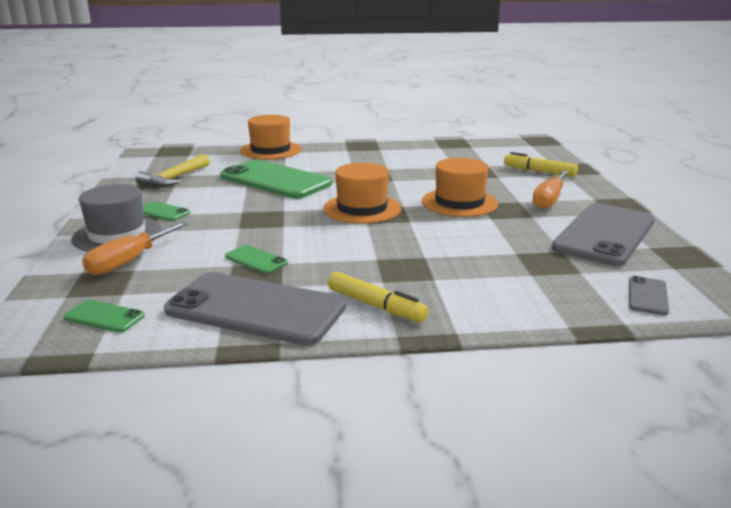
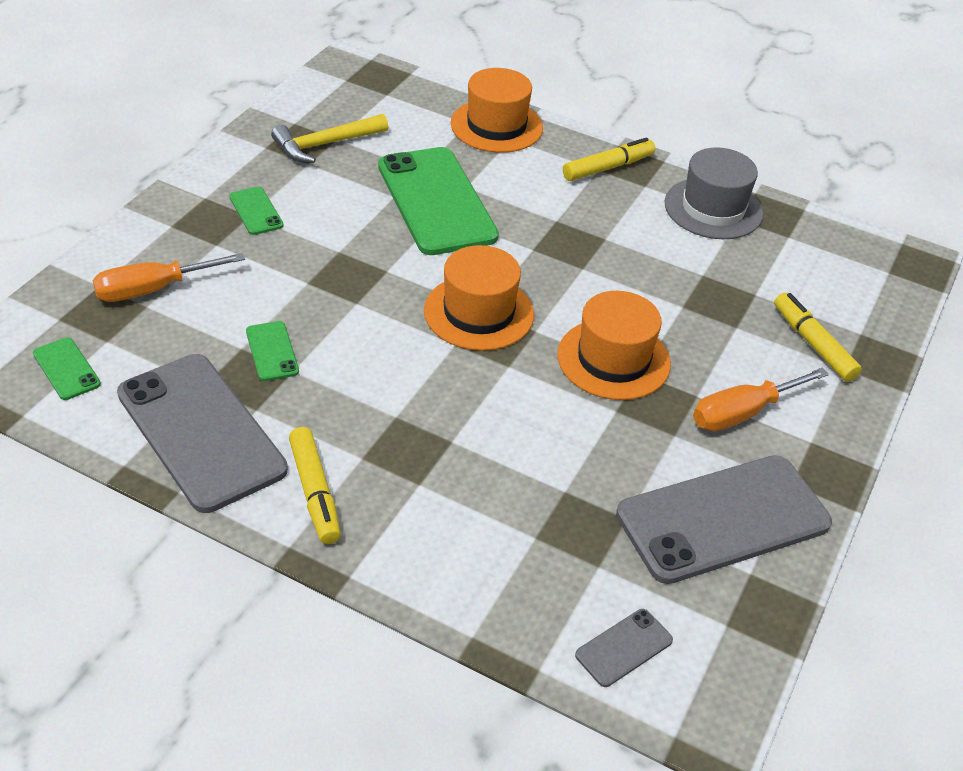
camera: 30 degrees right, 20 degrees up
(117, 235) = (178, 235): grey hat -> grey hat (713, 208)
(352, 148) = (608, 167): none -> yellow marker

